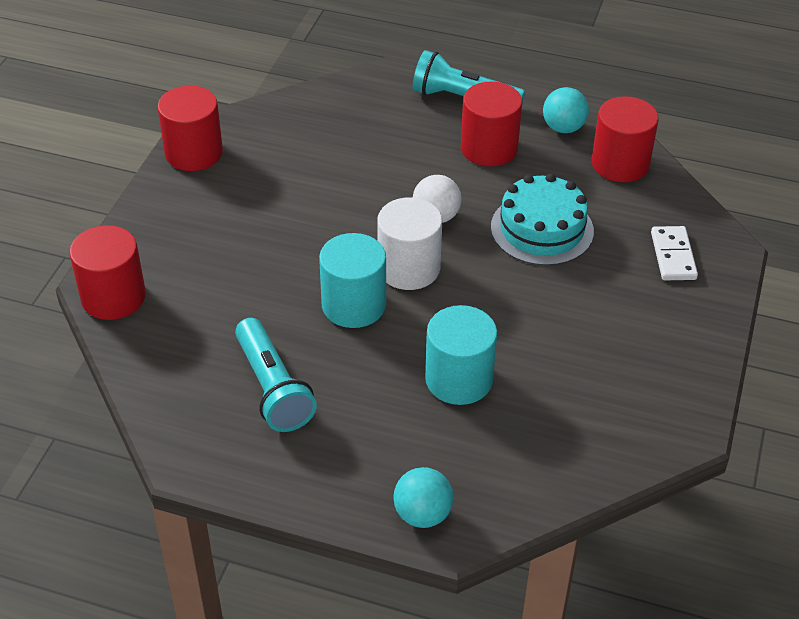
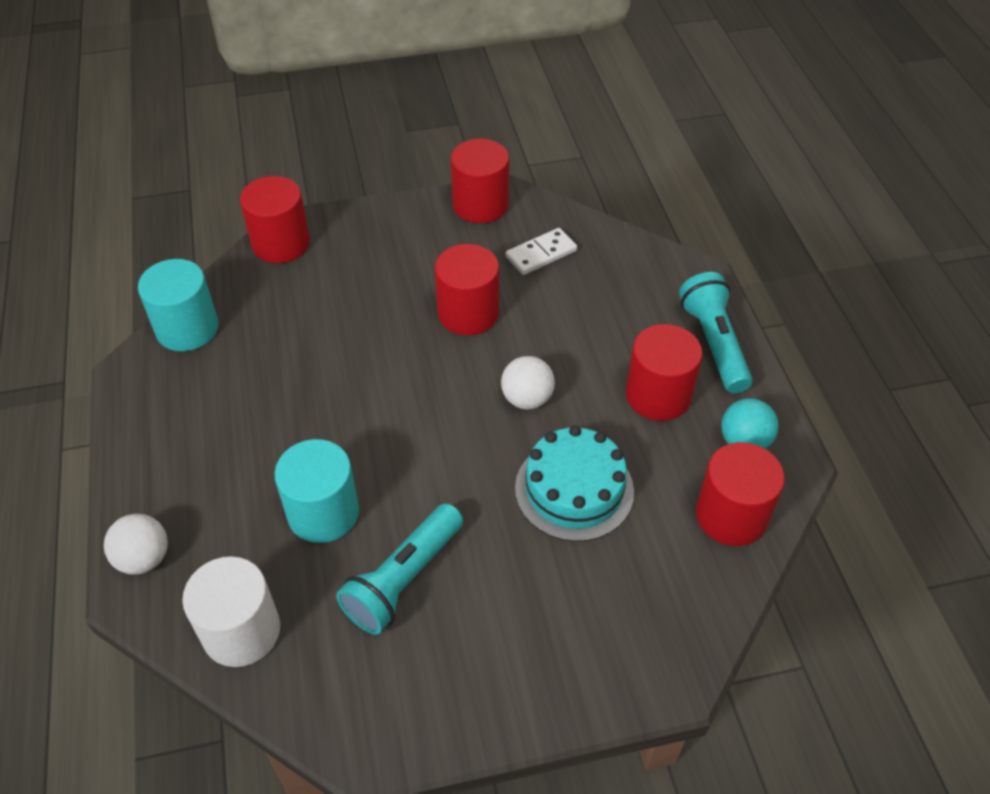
camera: 60 degrees right, 5 degrees up
(273, 388) = (238, 386): turquoise flashlight -> turquoise flashlight (403, 579)
(315, 212) = (468, 313): none -> red cylinder
(353, 305) = (369, 393): turquoise cylinder -> turquoise cylinder (187, 328)
(408, 268) = (443, 410): white cylinder -> white cylinder (241, 631)
(422, 514) = (144, 558): turquoise ball -> white ball
(673, 256) = (622, 626): white domino -> white domino (541, 254)

